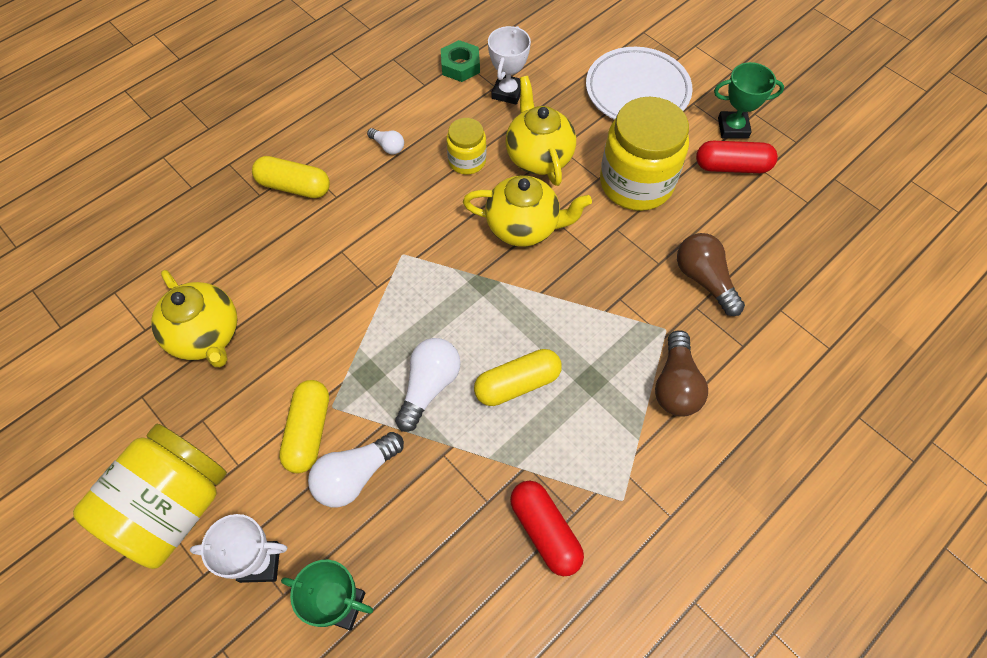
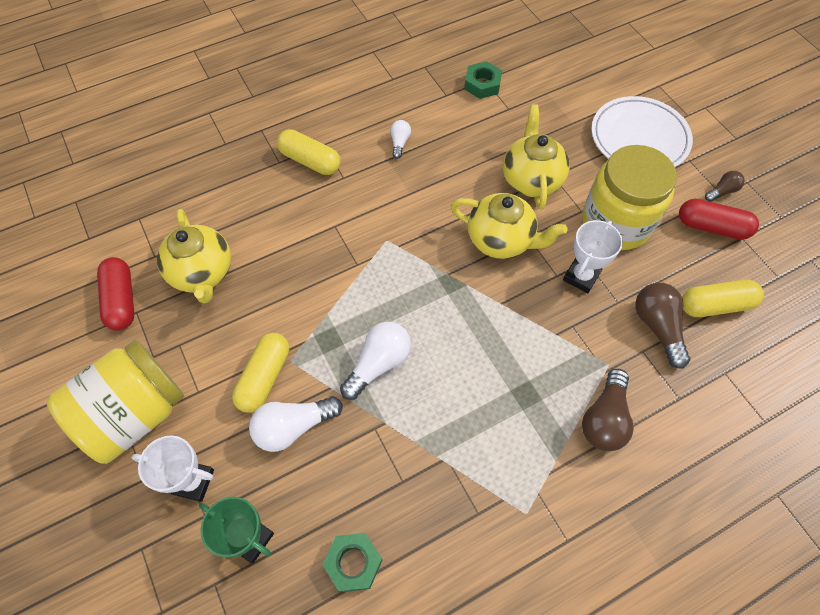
camera: 15 degrees right, 0 degrees up
(388, 146) = (399, 143): white light bulb -> white light bulb turned 135 degrees counterclockwise
(458, 599) = (353, 563): none -> green nut
(467, 161) = (466, 170): yellow jar -> none
(508, 92) = (518, 116): white trophy -> white trophy (581, 276)
(517, 384) = (457, 381): yellow capsule -> yellow capsule (715, 305)
(545, 531) = (447, 523): red capsule -> red capsule (121, 300)
(733, 128) = (722, 191): green trophy -> brown light bulb

